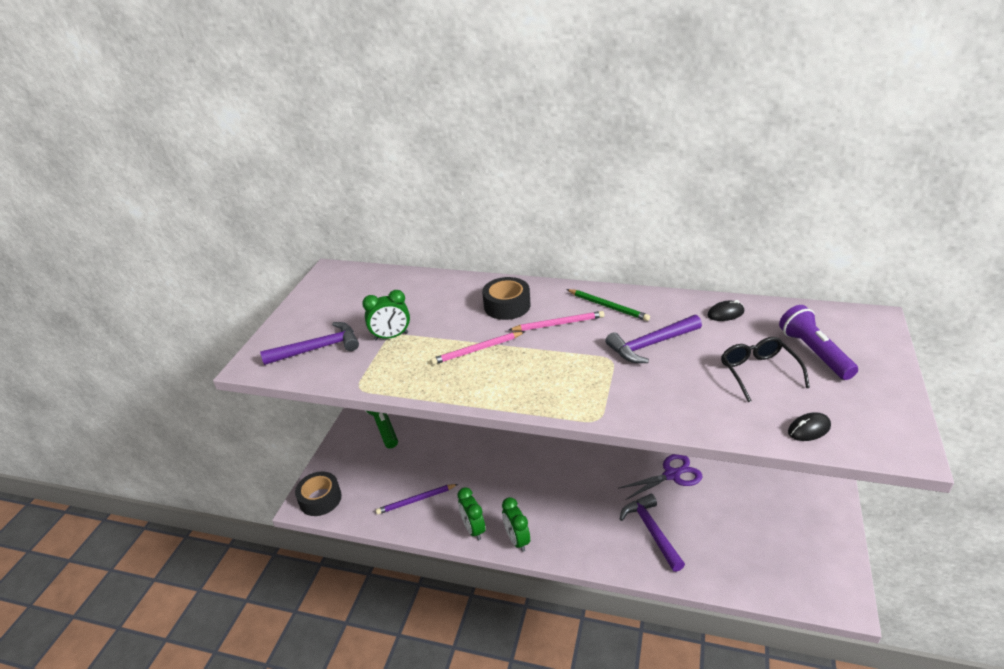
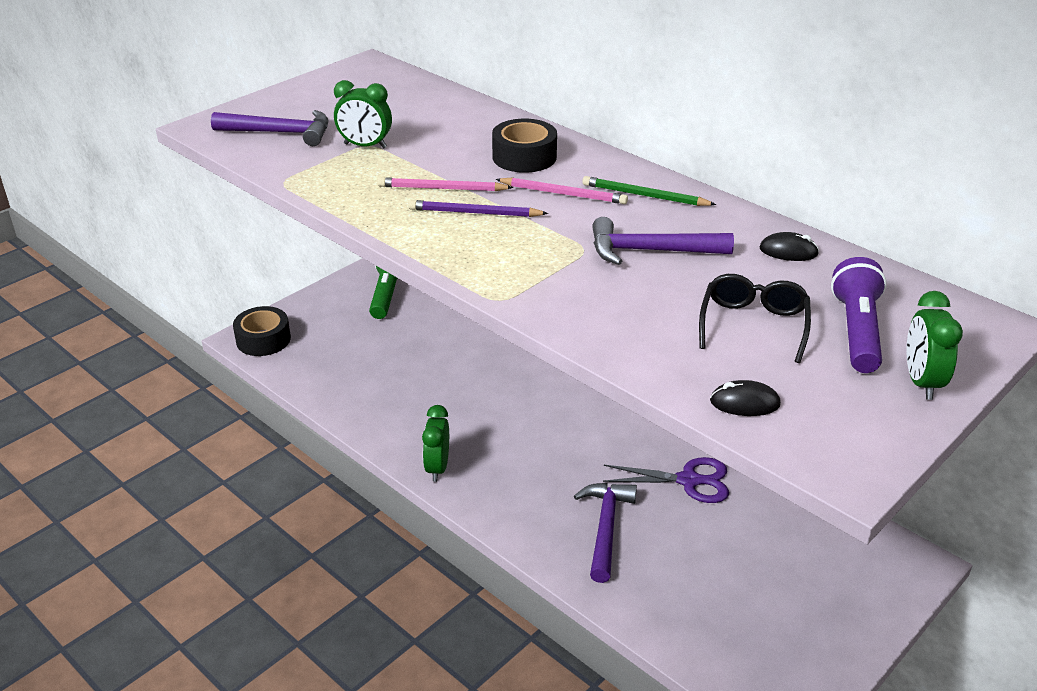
camera: 25 degrees right, 0 degrees up
(416, 500) = (360, 382): purple pencil -> purple pencil (474, 213)
(473, 529) = (398, 436): green clock -> green clock (921, 382)
(608, 306) = (644, 196): green pencil -> green pencil turned 135 degrees clockwise

